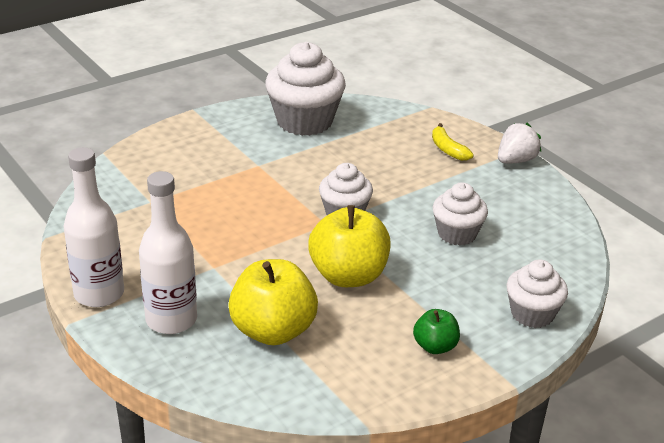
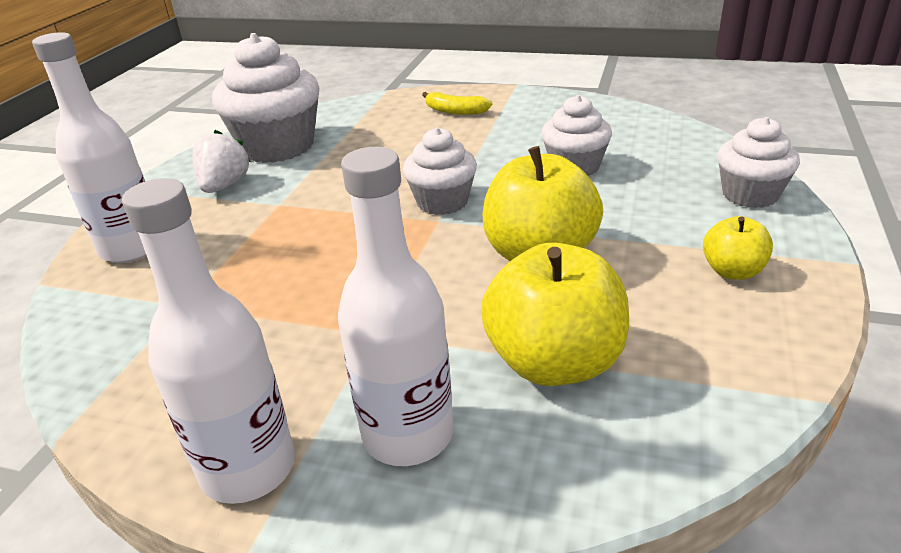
camera: 35 degrees left, 0 degrees up
(160, 154) = (132, 248): none -> white bottle
(435, 346) = (732, 271): green apple -> yellow apple
(515, 160) = (525, 95): white strawberry -> white strawberry (224, 186)

